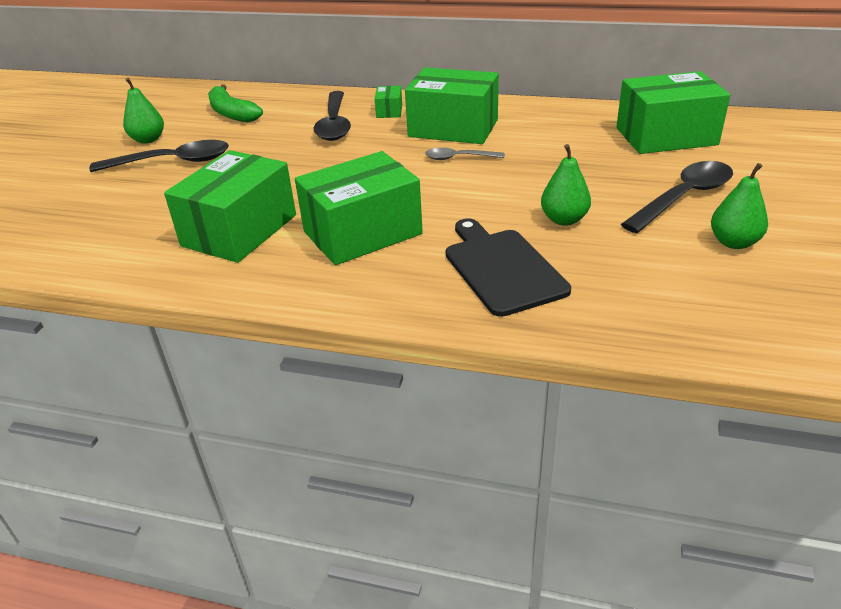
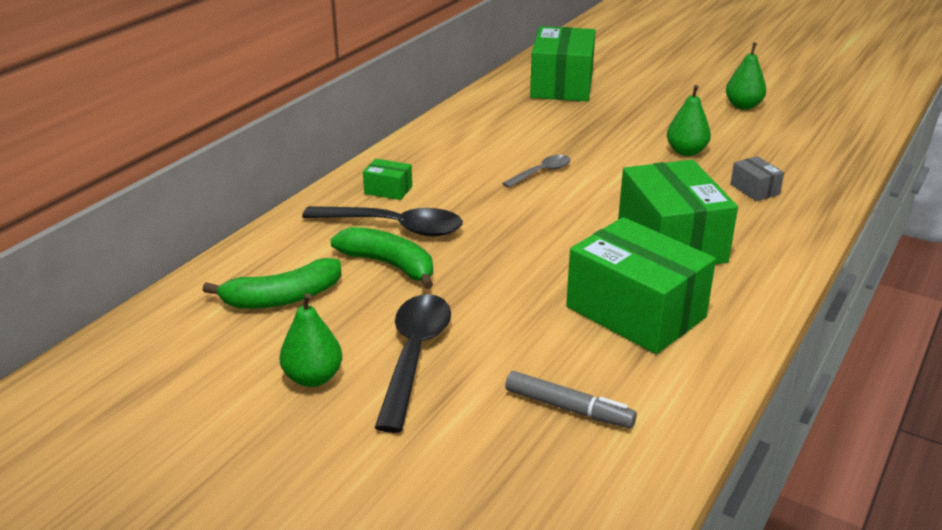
camera: 75 degrees left, 5 degrees down
(114, 221) = (568, 408): none -> grey marker
(281, 133) = (389, 265): none -> green banana
(453, 128) = (468, 164): green box -> none
(459, 158) = (541, 173): grey spoon -> grey spoon turned 150 degrees counterclockwise
(502, 268) = (754, 189): black cutting board -> grey box
(683, 198) = (671, 104): black spoon -> none

